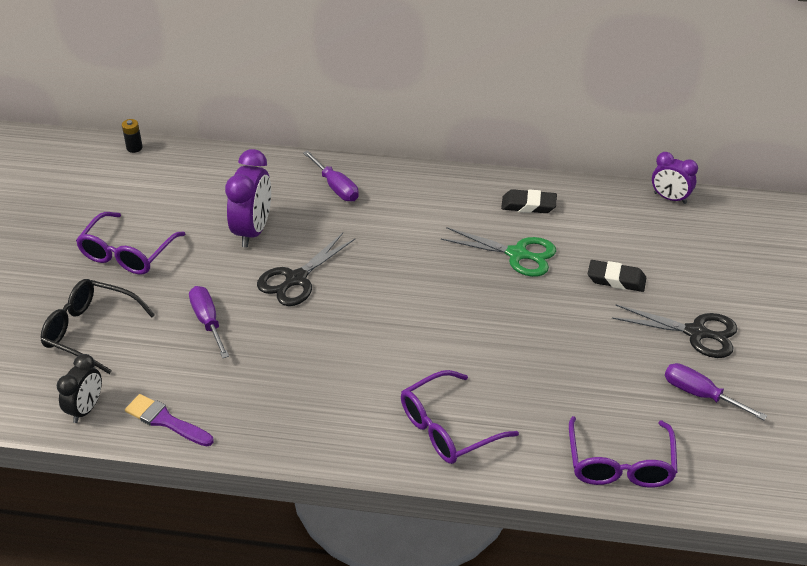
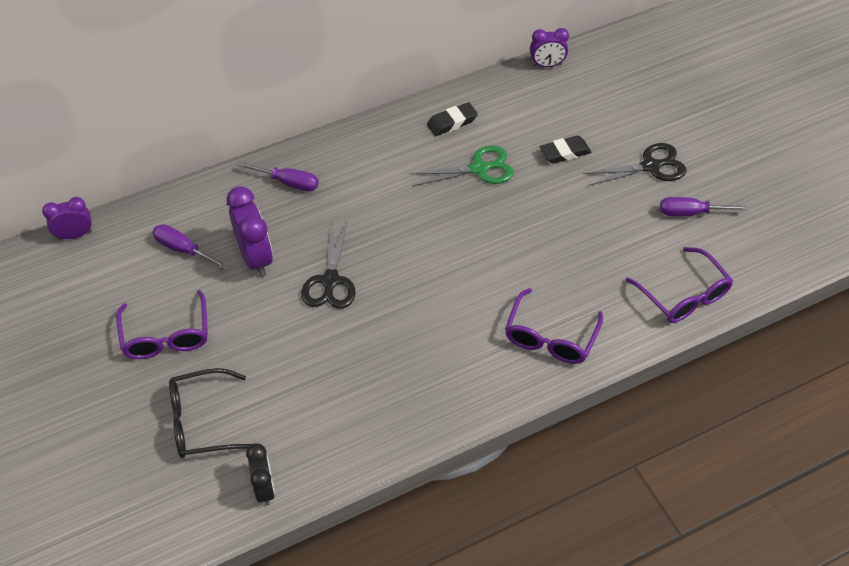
camera: 35 degrees left, 10 degrees up
(134, 148) = (75, 235): black battery -> purple clock
(165, 421) = (339, 458): purple brush -> none
(208, 321) = (293, 357): purple screwdriver -> purple screwdriver (183, 249)

